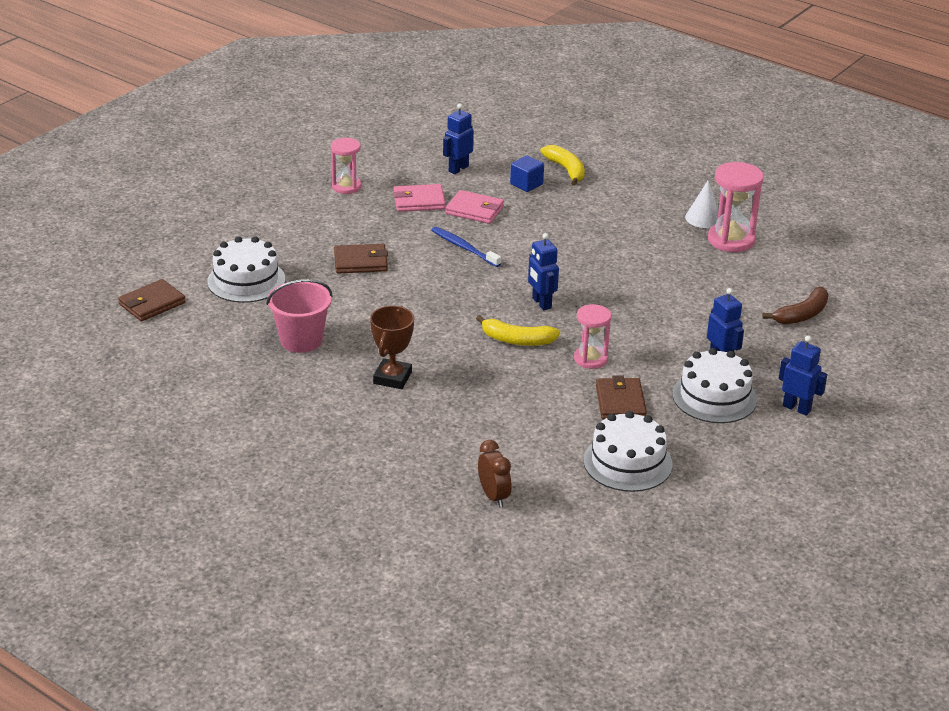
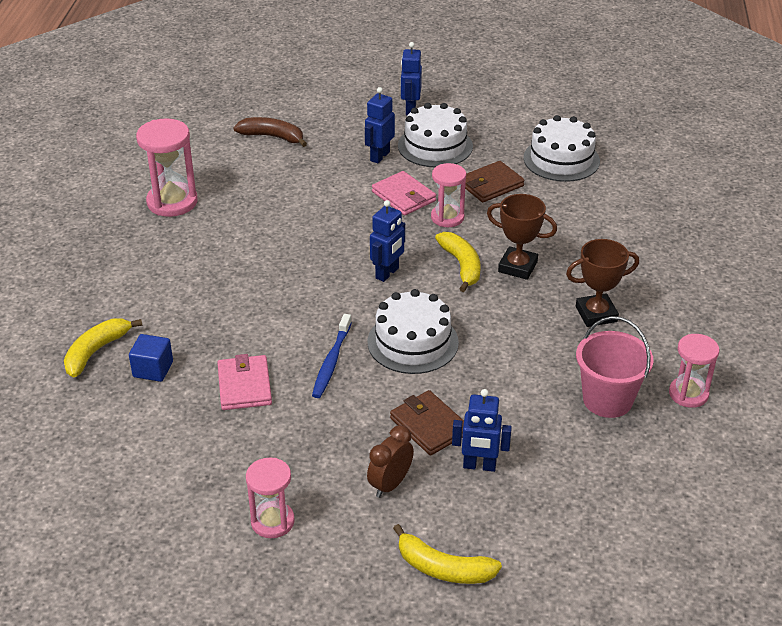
camera: 120 degrees left, 5 degrees up
(152, 303) = (675, 557): brown wallet -> none
(246, 226) = (443, 568): none -> yellow banana
(246, 280) = (552, 500): white cake -> white cake (413, 342)
(265, 378) = (688, 394): none -> pink hourglass
(419, 201) = (258, 439): pink wallet -> pink wallet (403, 196)
(458, 169) = (153, 440): blue robot -> blue robot (479, 466)
(488, 366) = (517, 267): none -> brown trophy
(493, 496) = (673, 203): brown clock -> brown clock (390, 484)
(703, 218) = (140, 228): white cone -> none

